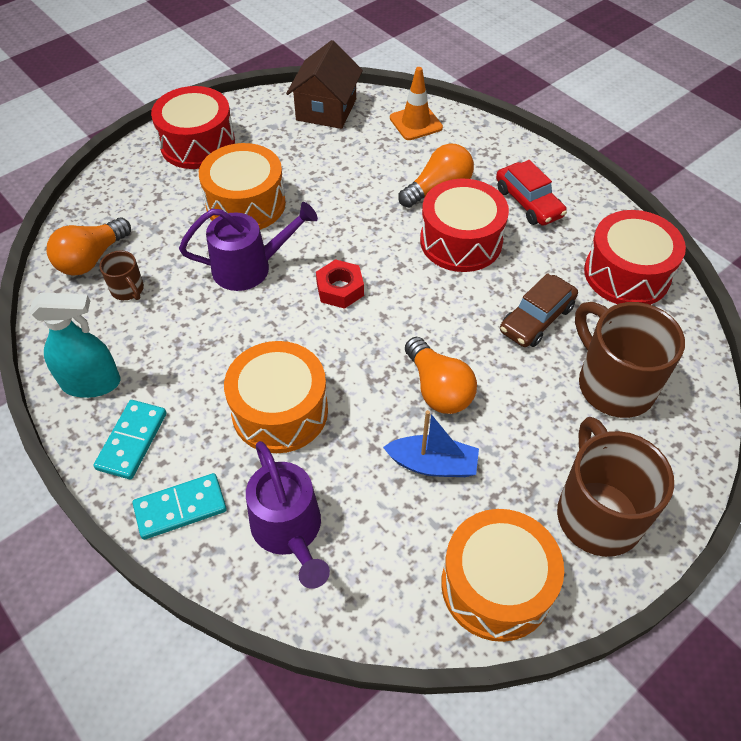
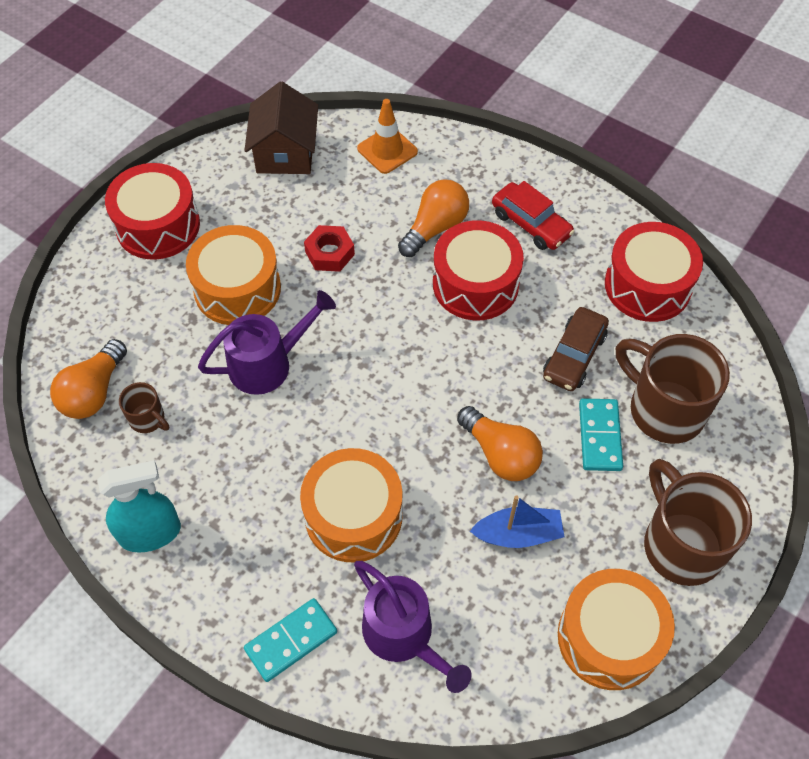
camera: 15 degrees left, 5 degrees up
(132, 441) = (217, 584): turquoise domino -> turquoise domino (600, 436)
(340, 289) = (370, 367): red nut -> red nut (329, 253)

